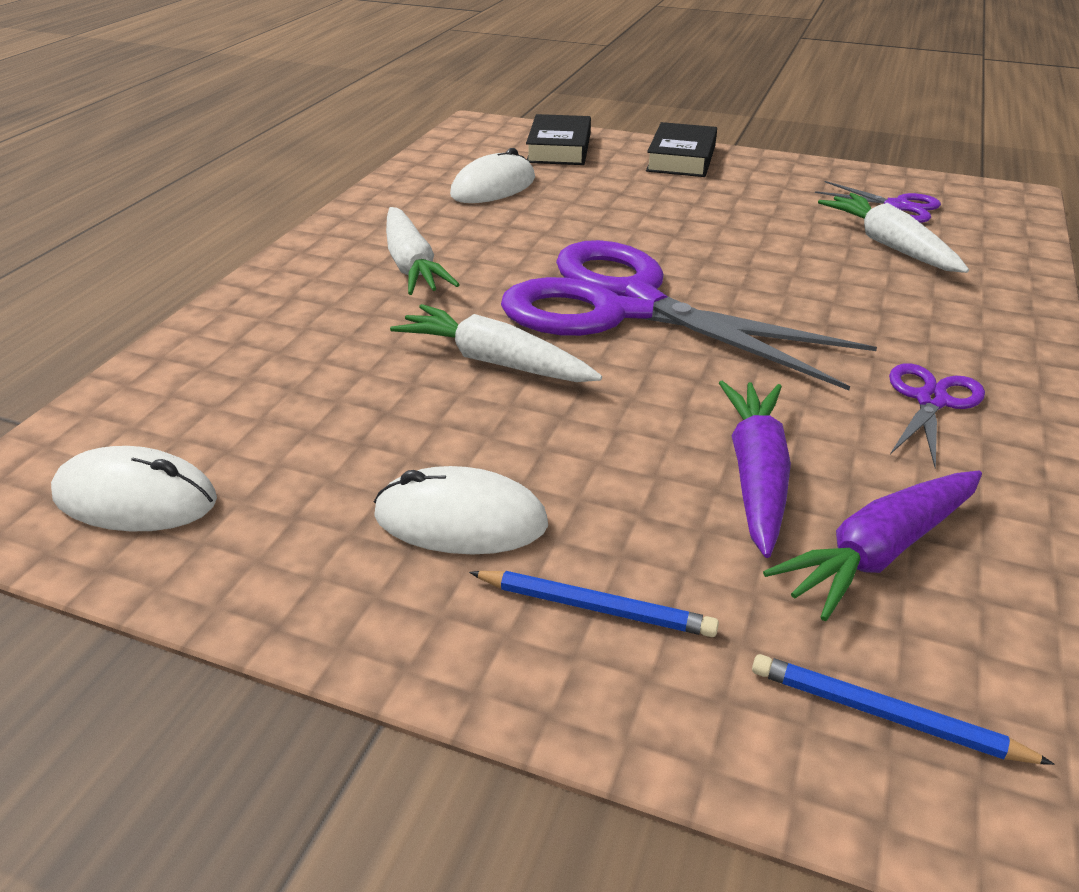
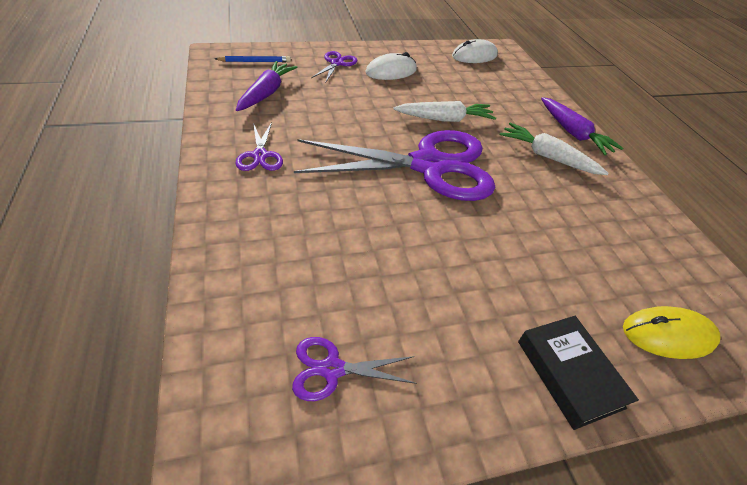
camera: 140 degrees right, 10 degrees up
(493, 187) = (618, 245): white mouse -> none
(559, 148) = (668, 335): black book -> yellow mouse
(596, 608) = (337, 63): blue pencil -> purple scissors
(756, 475) = (316, 105): purple carrot -> purple carrot (572, 133)
(889, 245) = (318, 290): white carrot -> none

